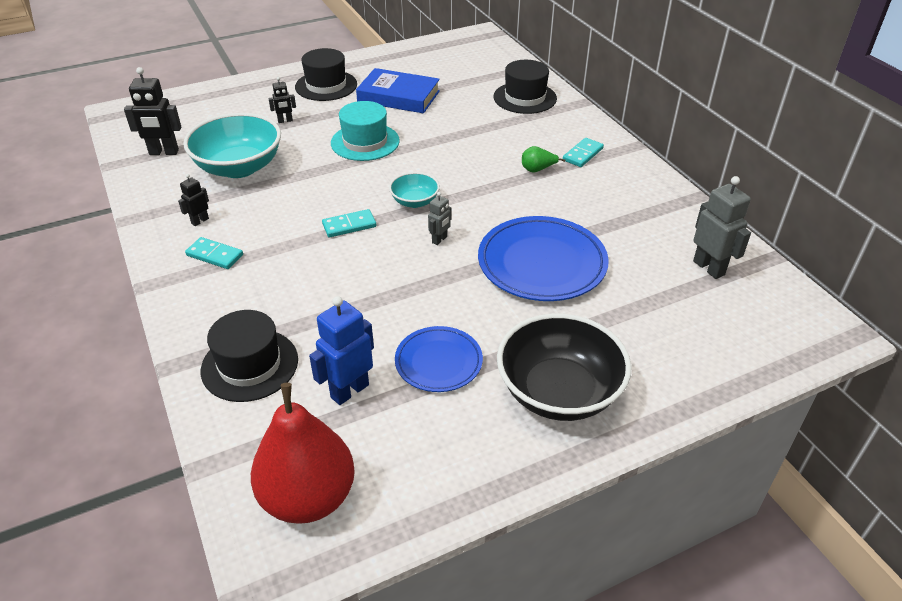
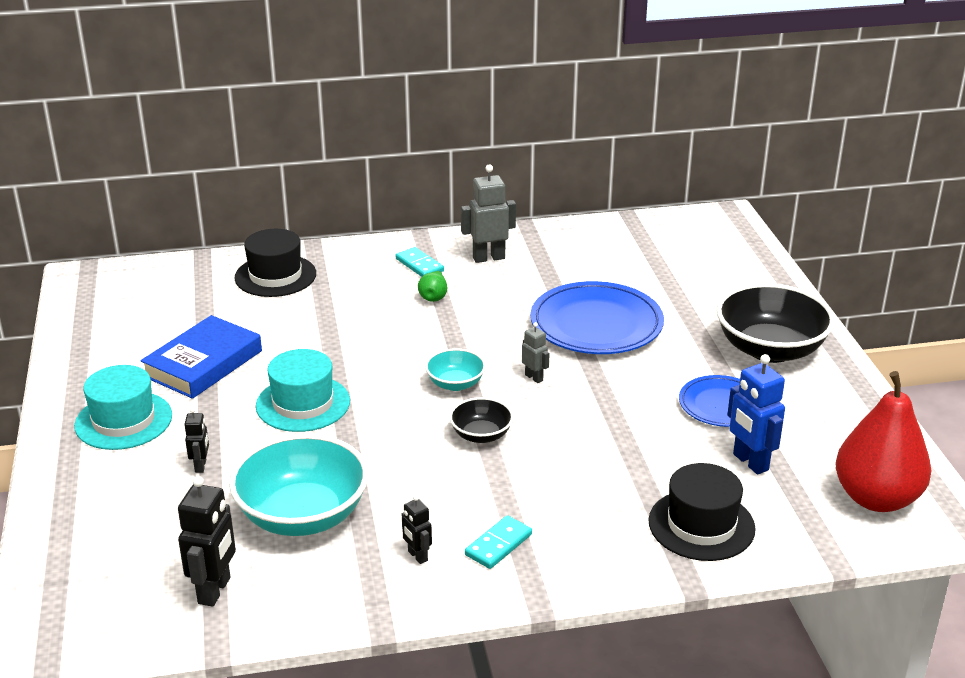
camera: 75 degrees left, 10 degrees down
(326, 85) = (123, 420): black hat -> turquoise hat
(349, 225) = (481, 435): turquoise domino -> black bowl
(709, 268) = (632, 245): grey robot -> grey robot (488, 258)

